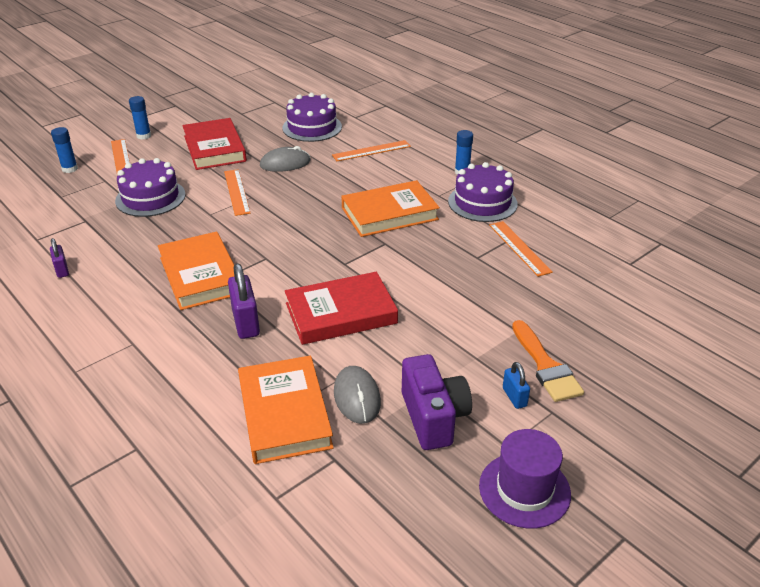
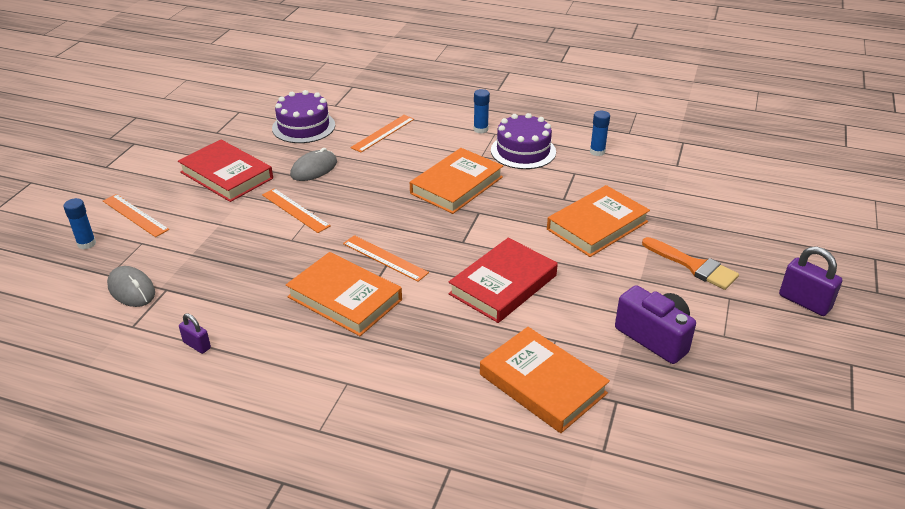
camera: 30 degrees left, 0 degrees up
(144, 136) = (134, 185): blue glue stick -> blue glue stick (597, 152)
(150, 198) = (212, 244): purple cake -> none
(246, 322) = (431, 324): purple padlock -> purple padlock (804, 302)
(357, 397) = (584, 346): grey mouse -> grey mouse (131, 289)
(485, 293) = (597, 226): none -> orange book
(514, 397) = (695, 298): blue padlock -> none
(519, 248) = (587, 180): orange ruler -> orange ruler (385, 258)
(524, 490) = (764, 361): purple hat -> none

